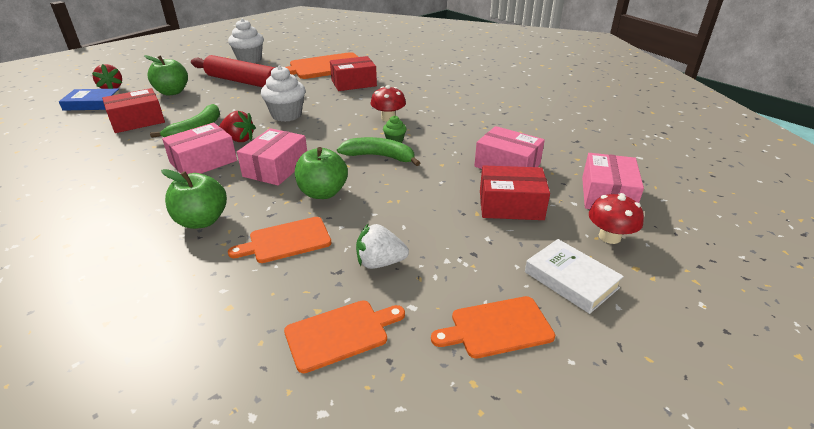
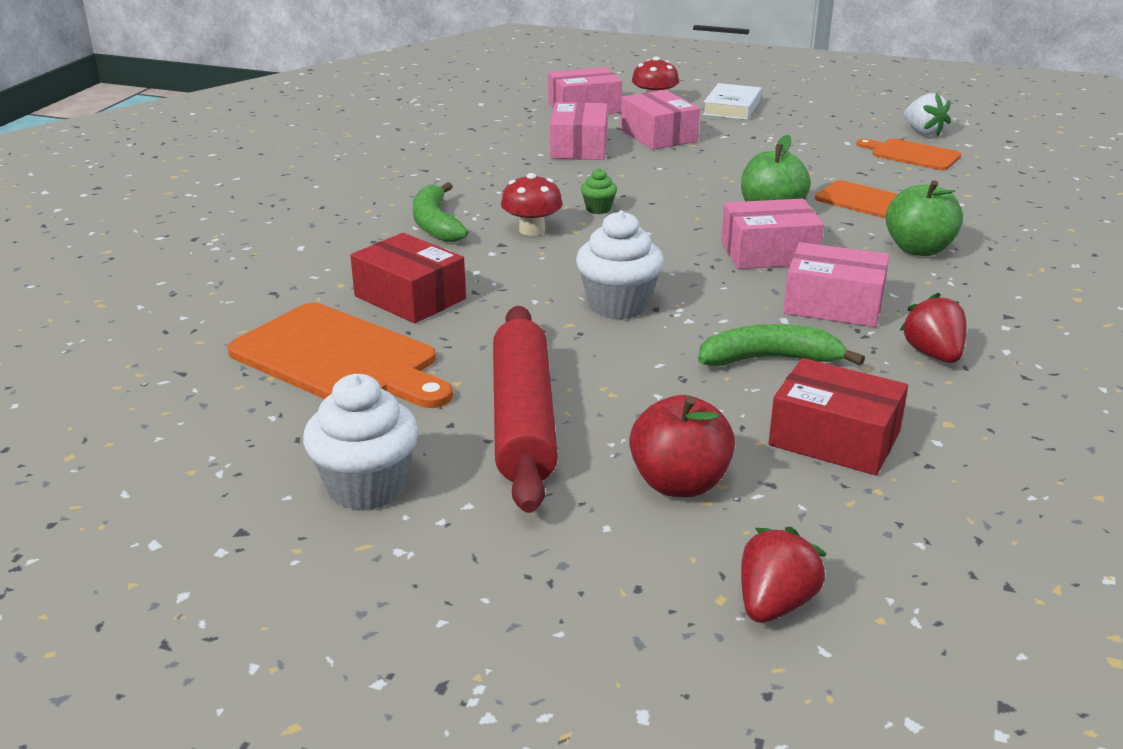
camera: 120 degrees left, 5 degrees down
(93, 103) = (868, 562): blue book -> none
(172, 92) = (679, 483): green apple -> red apple
(239, 139) = (744, 308): red strawberry -> red strawberry (933, 354)
(380, 156) = (651, 206): green banana -> green banana (435, 224)
(380, 263) = (824, 161): white strawberry -> white strawberry (923, 132)
(497, 327) = (819, 118): orange cutting board -> none
(510, 205) = (658, 135): red box -> pink box

